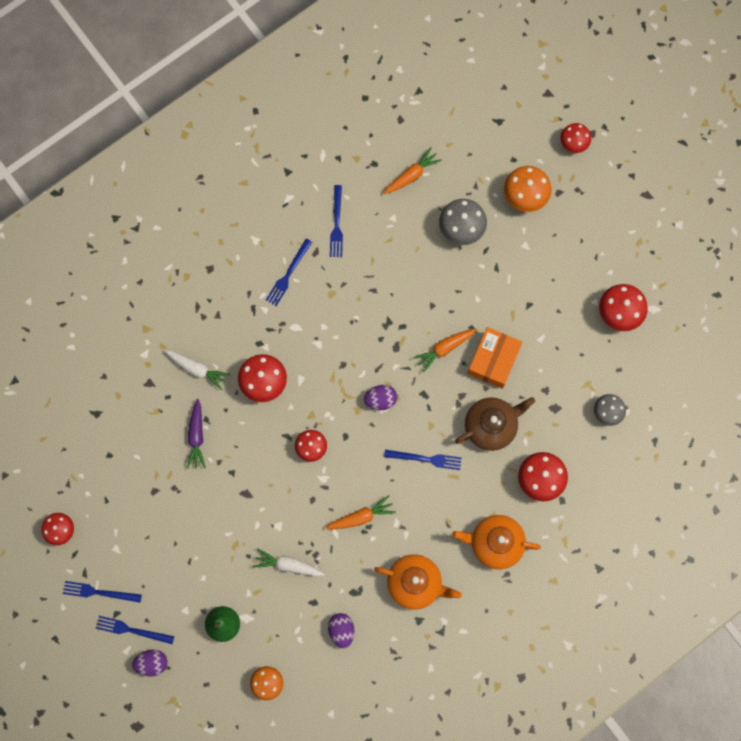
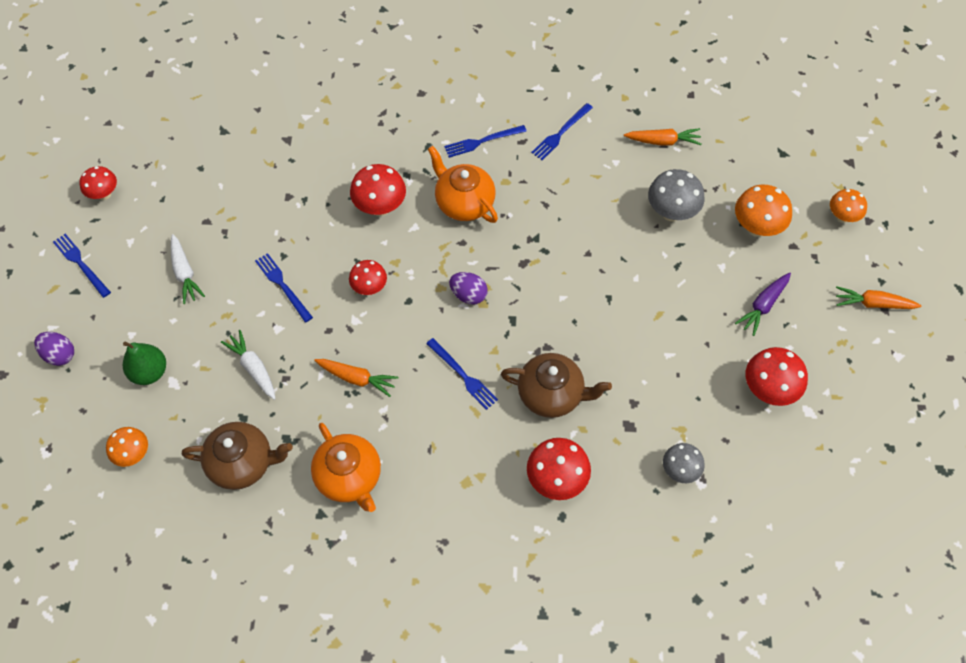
camera: 40 degrees right, 15 degrees down
(132, 630) = (73, 314): blue fork -> blue fork (282, 285)
(196, 436) = (283, 206): purple carrot -> purple carrot (763, 305)
(197, 369) = (336, 157): white carrot -> white carrot (184, 273)
(341, 630) = (242, 463): purple egg -> brown teapot
(444, 348) = (567, 296): orange carrot -> orange carrot (873, 303)
(493, 360) = (605, 339): orange box -> none
(495, 543) = (459, 503): orange teapot -> orange teapot (464, 203)
(573, 144) = (842, 217): red mushroom -> orange mushroom

